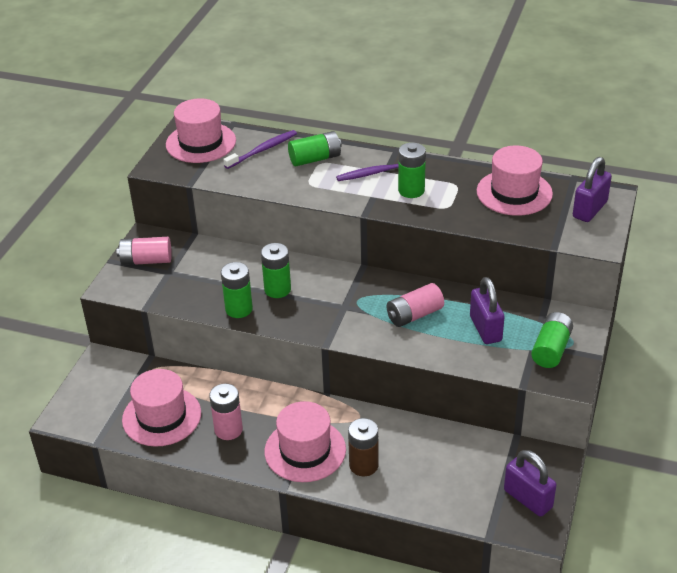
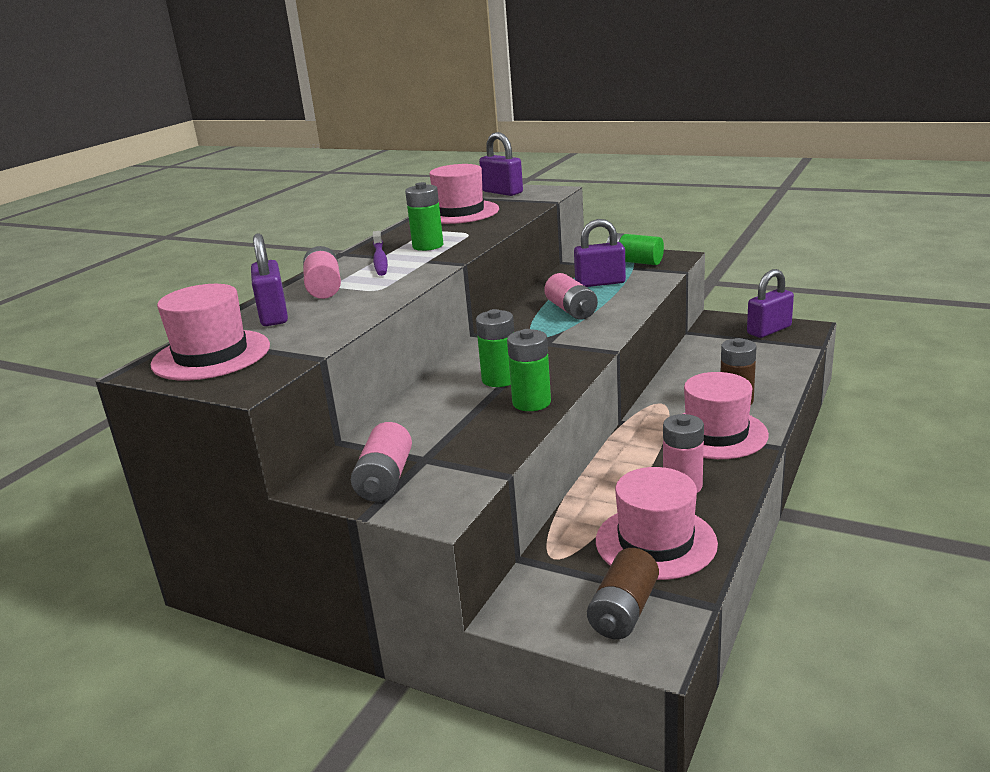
camera: 80 degrees left, 15 degrees down
(96, 404) = (623, 611): none -> brown battery
(263, 150) = (274, 315): purple toothbrush -> purple padlock
(315, 159) = (324, 288): green battery -> pink battery

